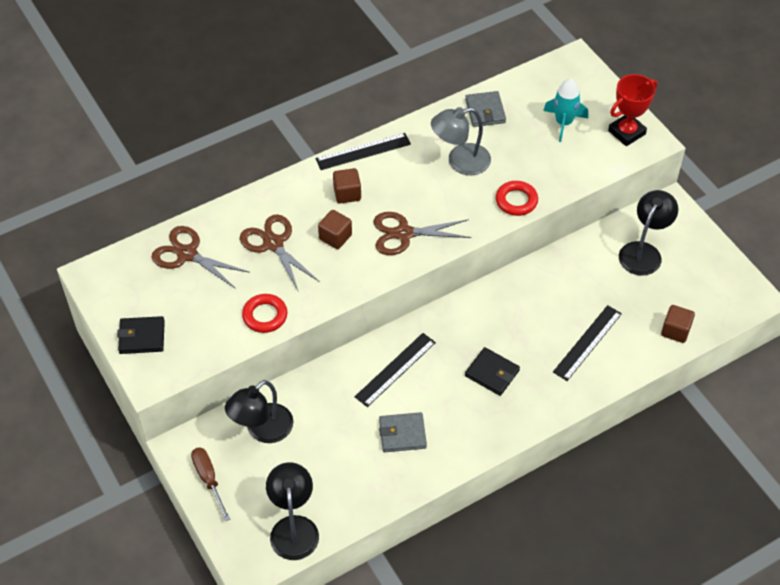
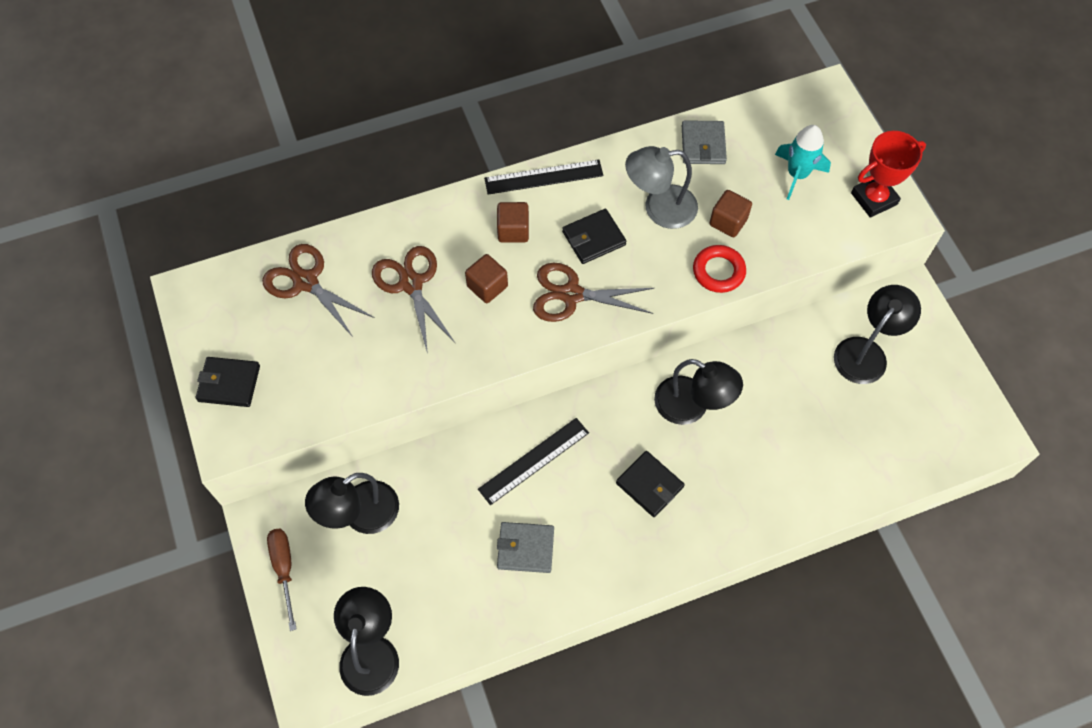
camera: 10 degrees right, 10 degrees up
(265, 316) = (381, 379): red ring -> none
(413, 190) = (593, 238): none -> black wallet
(514, 311) = (692, 406): none -> black lamp
(587, 342) = (774, 463): black ruler -> none
(675, 331) = (886, 465): brown cube -> brown cube (728, 222)

